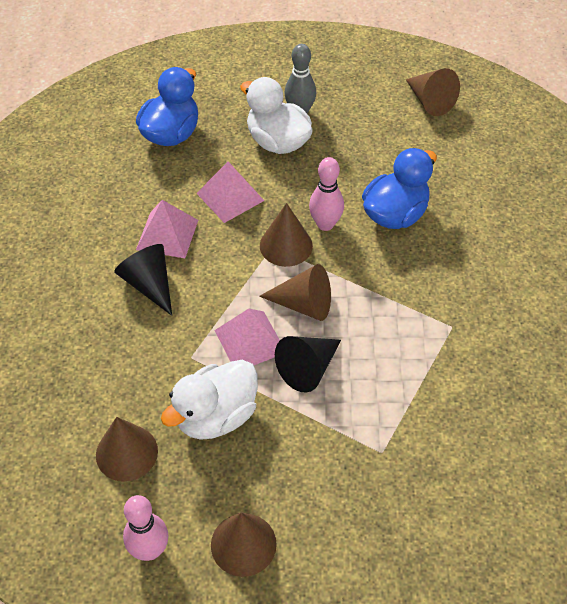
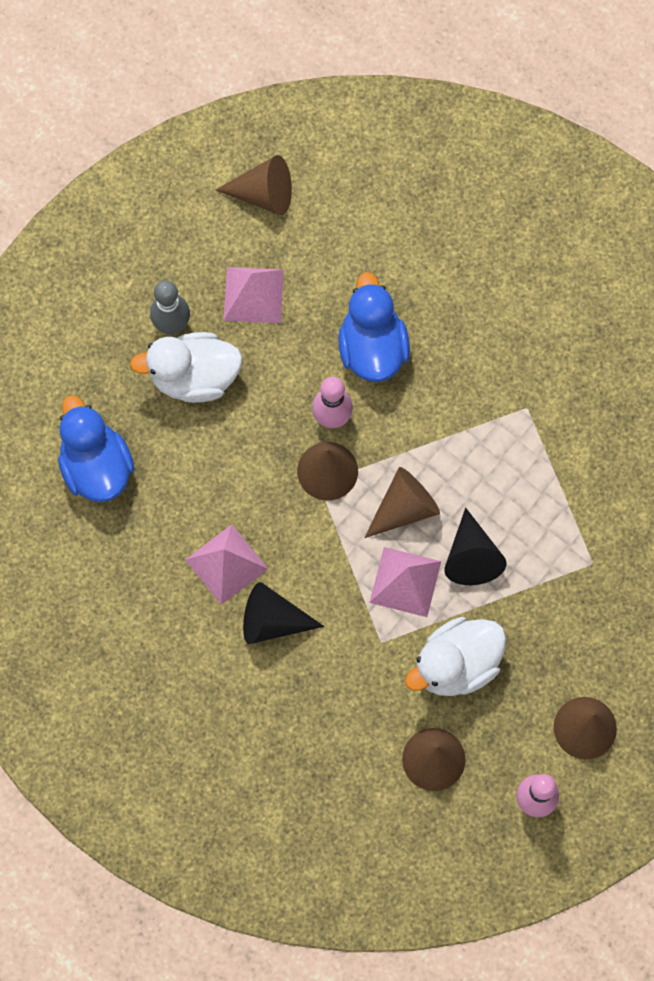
camera: 50 degrees left, 20 degrees up
(216, 416) = (456, 664): white duck -> white duck turned 60 degrees clockwise
(230, 197) = (227, 474): pink pyramid -> pink pyramid (253, 295)

